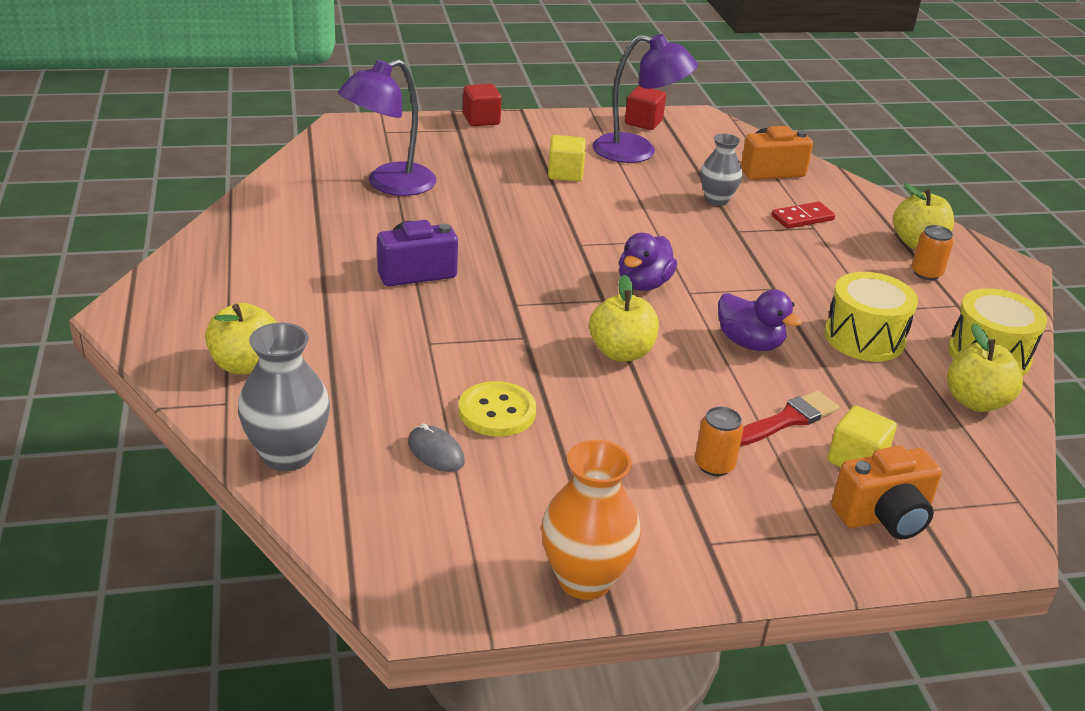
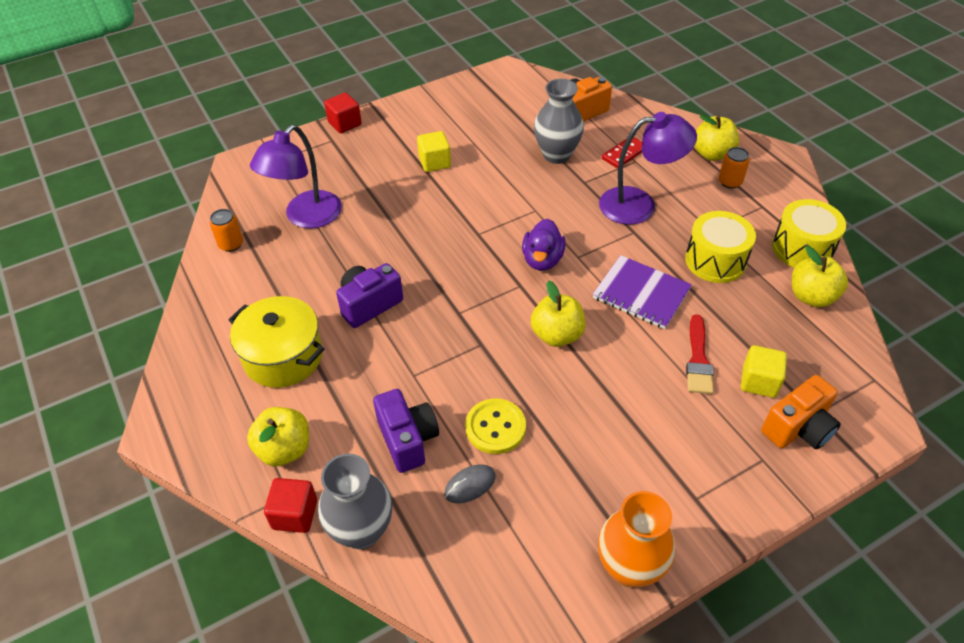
camera: 15 degrees left, 15 degrees up
(292, 290) = (283, 356): none -> yellow pot
(388, 394) = (408, 439): none -> purple camera
(436, 452) = (470, 485): grey mouse -> grey mouse turned 60 degrees counterclockwise
(637, 151) = (478, 122): purple lamp -> purple lamp (639, 205)
(643, 122) = (468, 89): red cube -> red cube (295, 514)
(714, 465) = (668, 422): orange can -> orange can (231, 244)
(716, 200) = (556, 155): grey vase -> grey vase, size x1.50
(749, 343) = (641, 293): purple duck -> purple notebook
(788, 419) = (698, 359): red brush -> red brush turned 150 degrees clockwise

